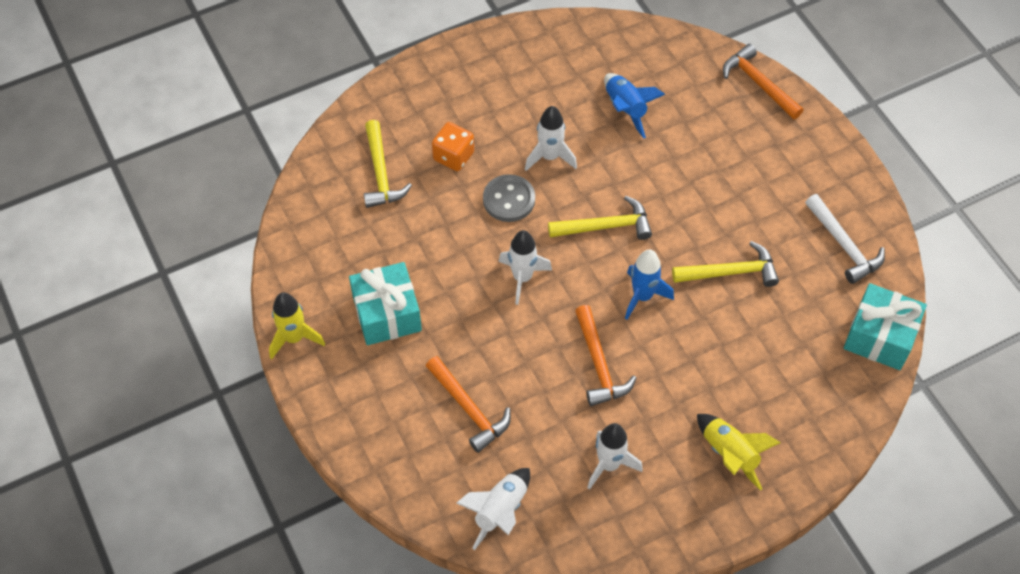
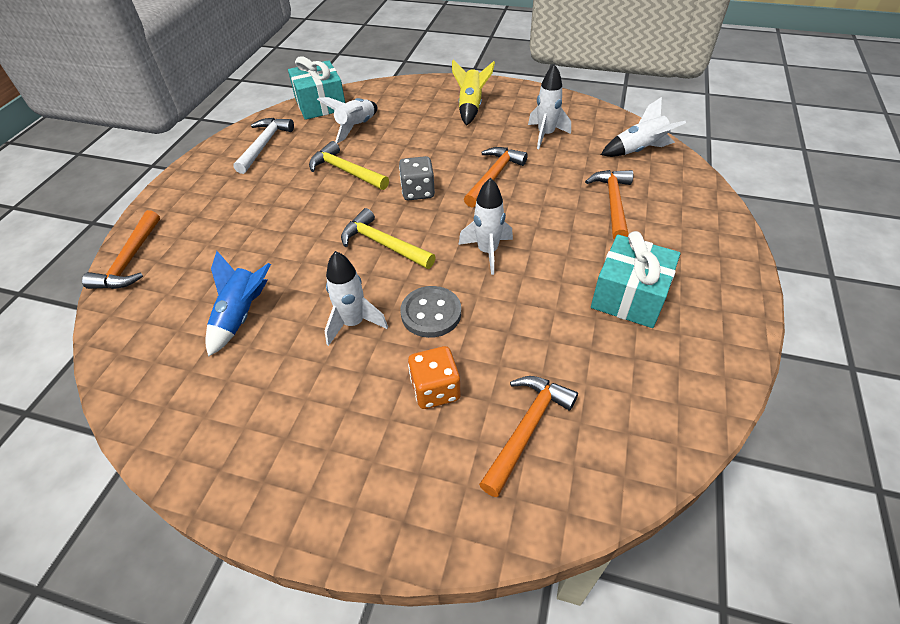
camera: 135 degrees left, 10 degrees down
(294, 338) = (738, 330): yellow rocket -> none
(381, 173) = (526, 429): yellow hammer -> orange hammer
(642, 296) = (418, 191): blue rocket -> grey dice
(798, 332) = (356, 127): none -> white rocket

